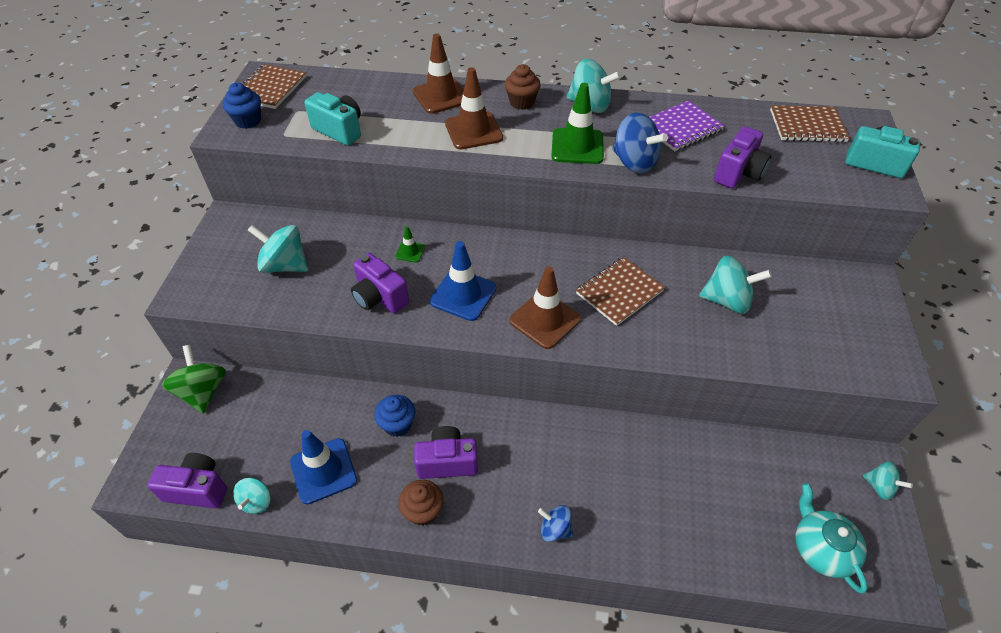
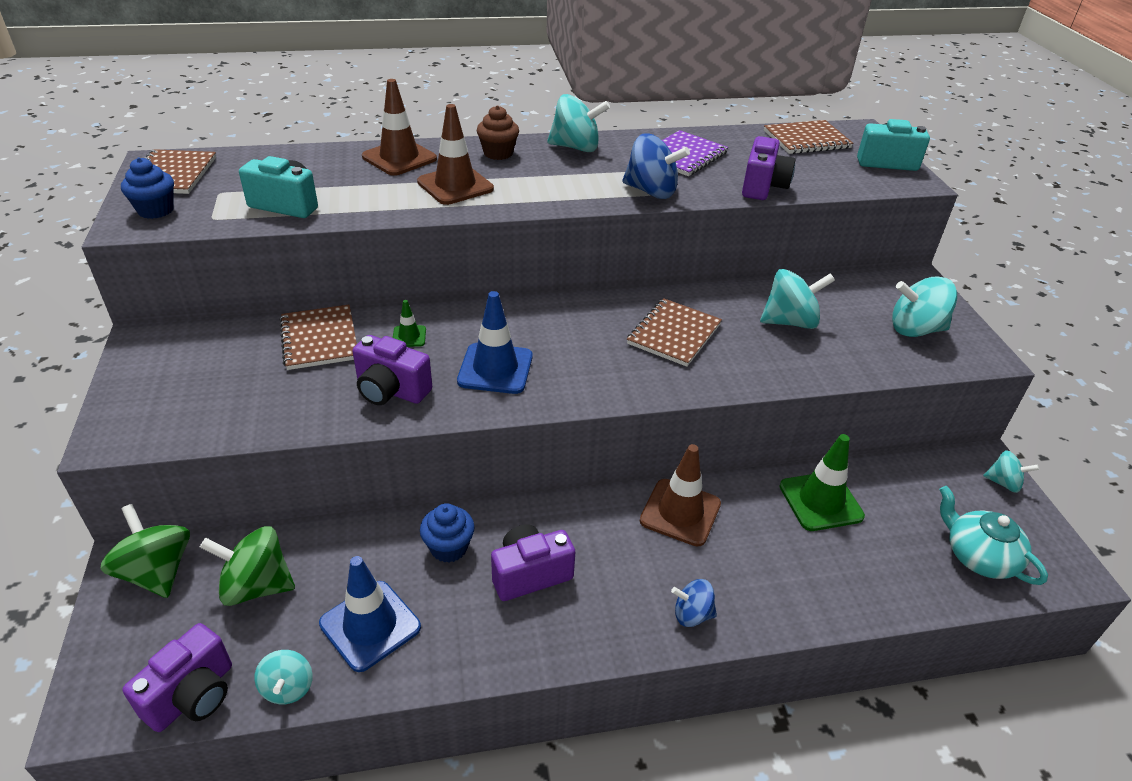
camera: 20 degrees left, 10 degrees down
(198, 489) = (193, 695): purple camera -> purple camera turned 135 degrees clockwise
(260, 419) = (256, 586): none -> green spinning top
(285, 265) = (247, 378): turquoise spinning top -> turquoise spinning top (915, 329)
(345, 241) = (319, 339): none -> brown notebook
(423, 511) = (523, 638): brown cupcake -> none
(544, 320) = (603, 376): brown traffic cone -> brown traffic cone (680, 512)
(577, 146) = (582, 185): green traffic cone -> green traffic cone (820, 501)

